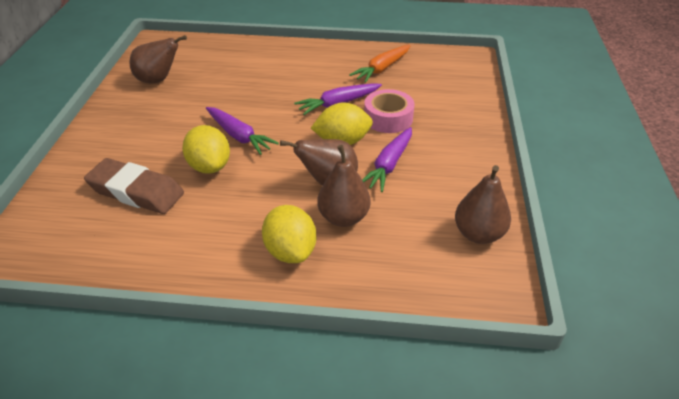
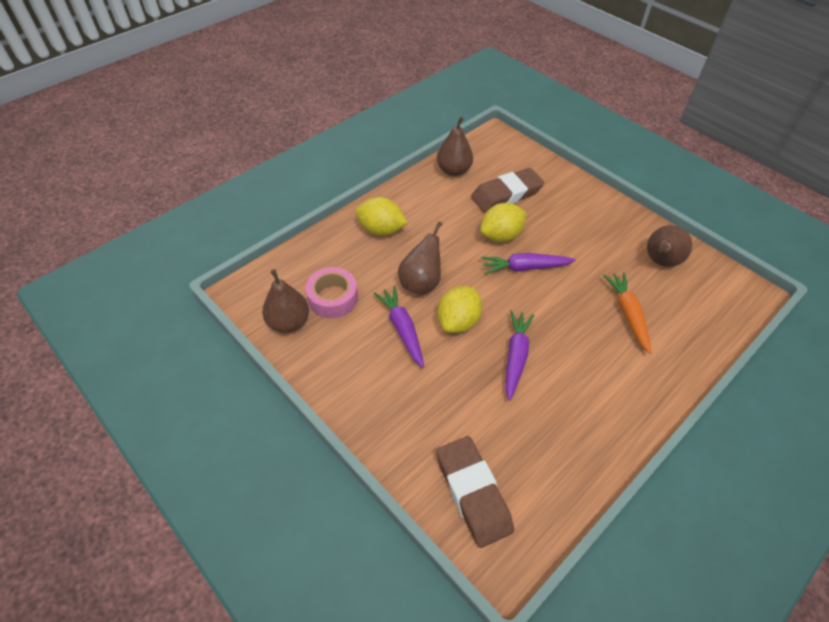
camera: 130 degrees right, 10 degrees up
(209, 166) = (501, 236): yellow lemon -> yellow lemon turned 45 degrees counterclockwise
(343, 217) = (380, 268): brown pear -> brown pear (453, 170)
(382, 69) = (550, 440): orange carrot -> orange carrot (628, 314)
(388, 118) = (460, 375): pink tape -> pink tape (333, 298)
(454, 79) = (473, 493): none -> brown eraser

